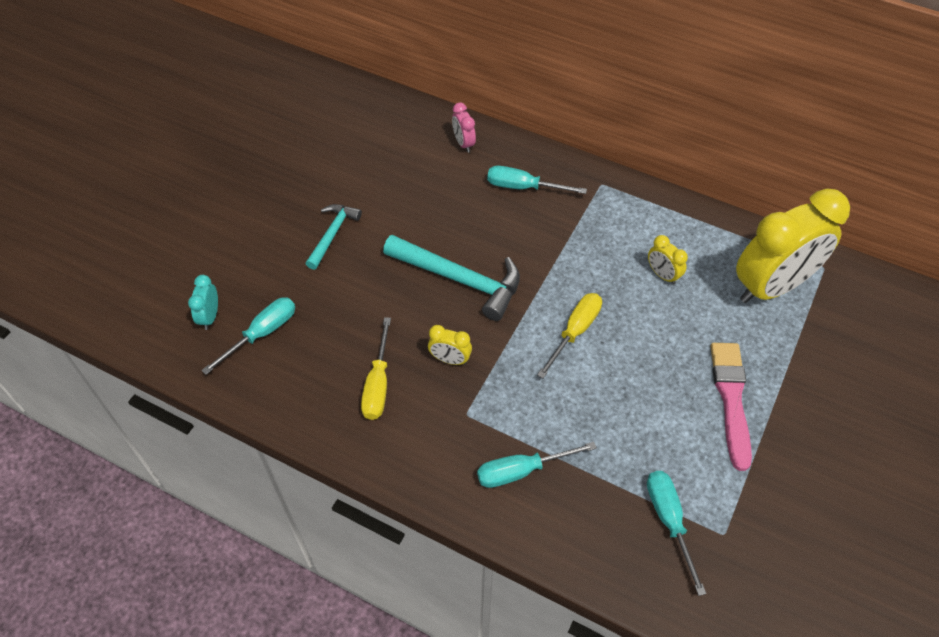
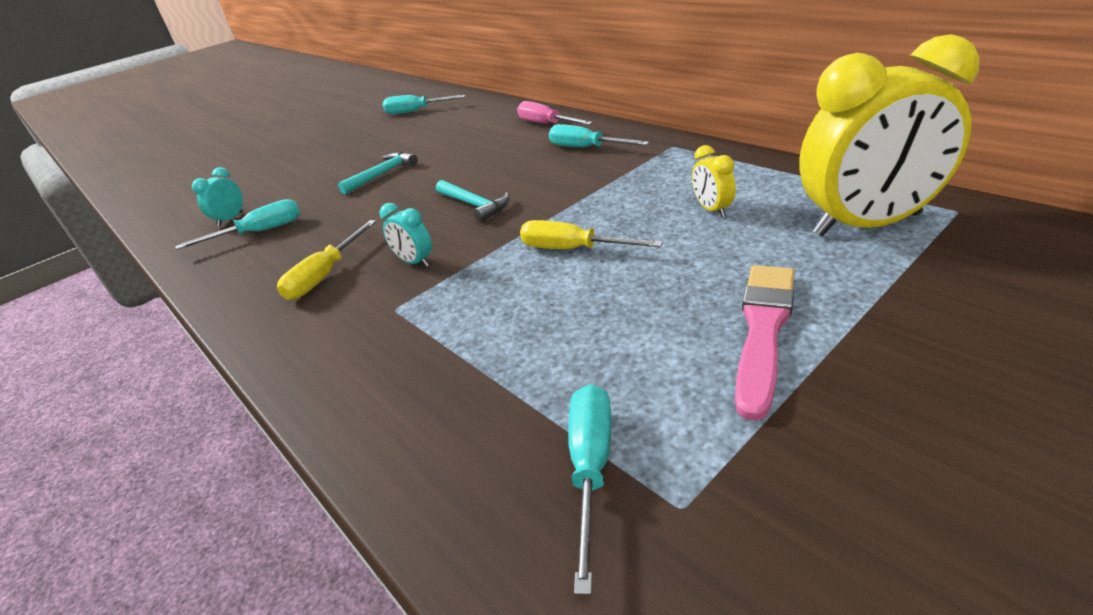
camera: 25 degrees right, 20 degrees down
(450, 359) = (415, 262): yellow clock -> turquoise clock
(459, 279) = (474, 205): turquoise hammer -> turquoise hammer, size x0.59
(463, 143) = (546, 124): pink clock -> pink screwdriver
(522, 471) = (415, 371): turquoise screwdriver -> turquoise screwdriver (416, 111)
(575, 332) = (573, 249): yellow screwdriver -> yellow screwdriver turned 120 degrees counterclockwise

